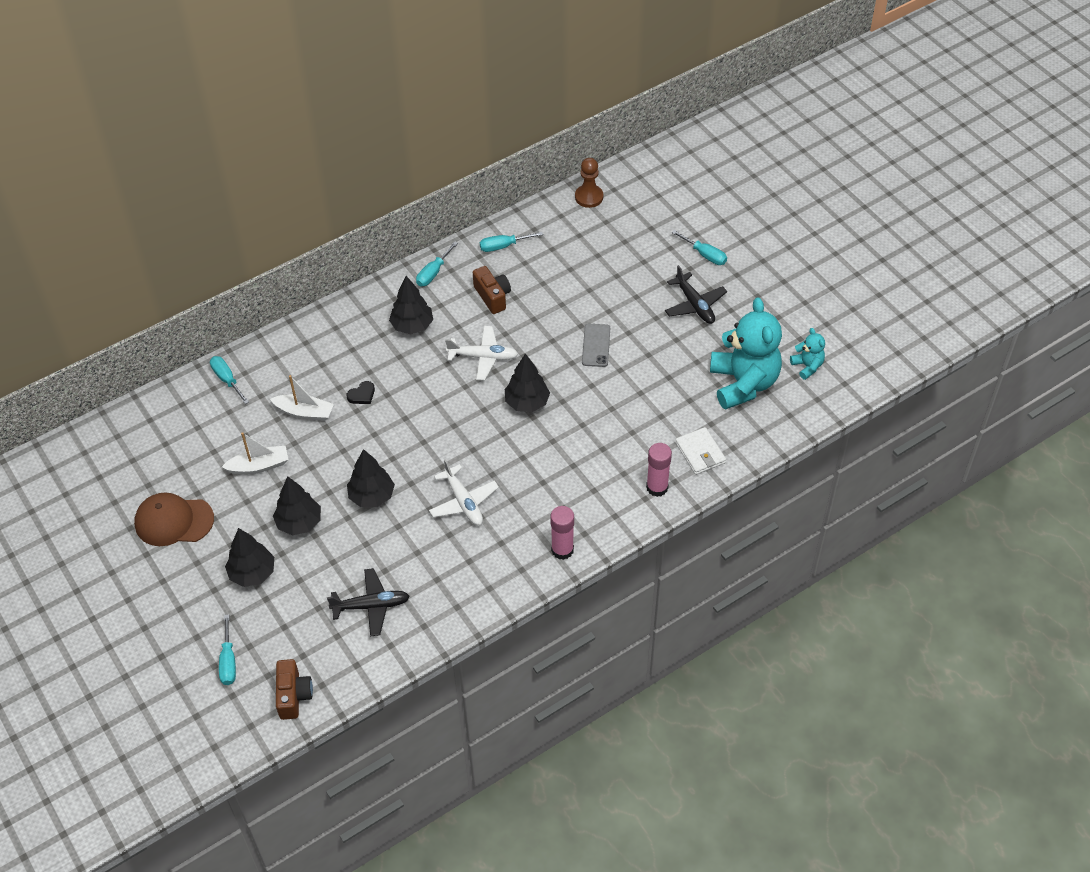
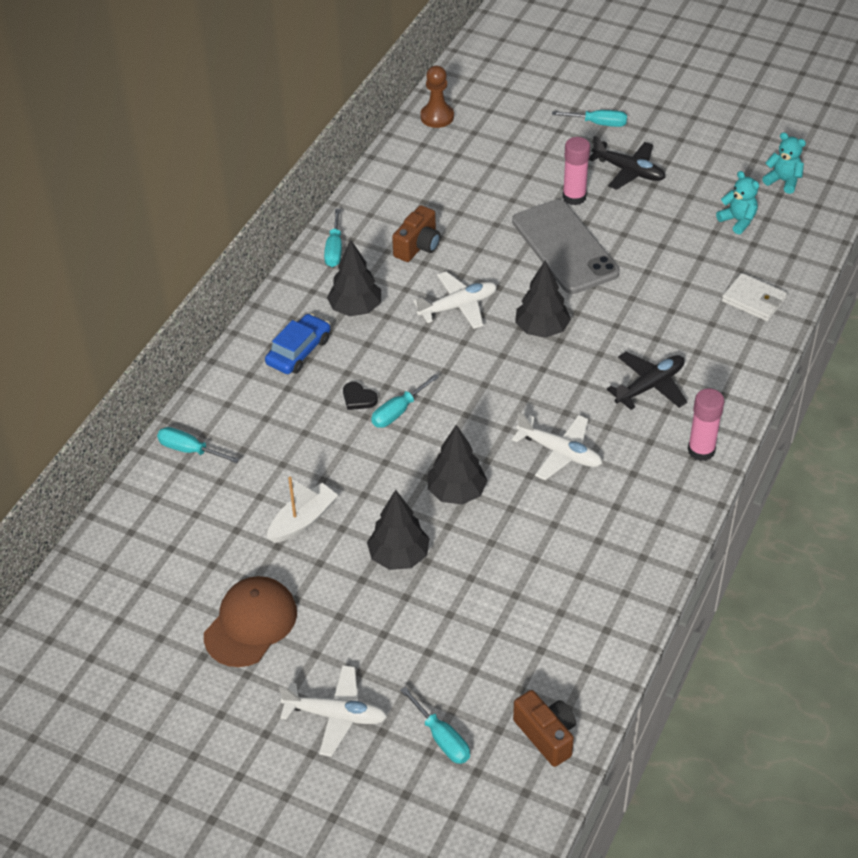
camera: 30 degrees left, 5 degrees down
(174, 521) = (250, 623): brown cap -> brown cap turned 150 degrees clockwise
(177, 611) = (336, 715): none -> white plane
(252, 573) = (390, 633): black tree -> none
(304, 412) = (308, 443): white boat -> none
(350, 340) = (299, 351): none -> blue car
(362, 395) = (358, 398): black heart -> black heart turned 105 degrees clockwise
(371, 606) = (552, 601): black plane -> black plane (650, 386)
(492, 297) = (418, 246): brown camera -> brown camera turned 90 degrees clockwise
(503, 246) = (387, 195): turquoise screwdriver -> turquoise screwdriver (398, 412)
(596, 345) = (564, 247): grey phone -> grey phone, size x1.98
(657, 487) = (741, 349): pink glue stick -> pink glue stick (574, 197)
(743, 383) = (738, 221): turquoise teddy bear -> turquoise teddy bear, size x0.46

